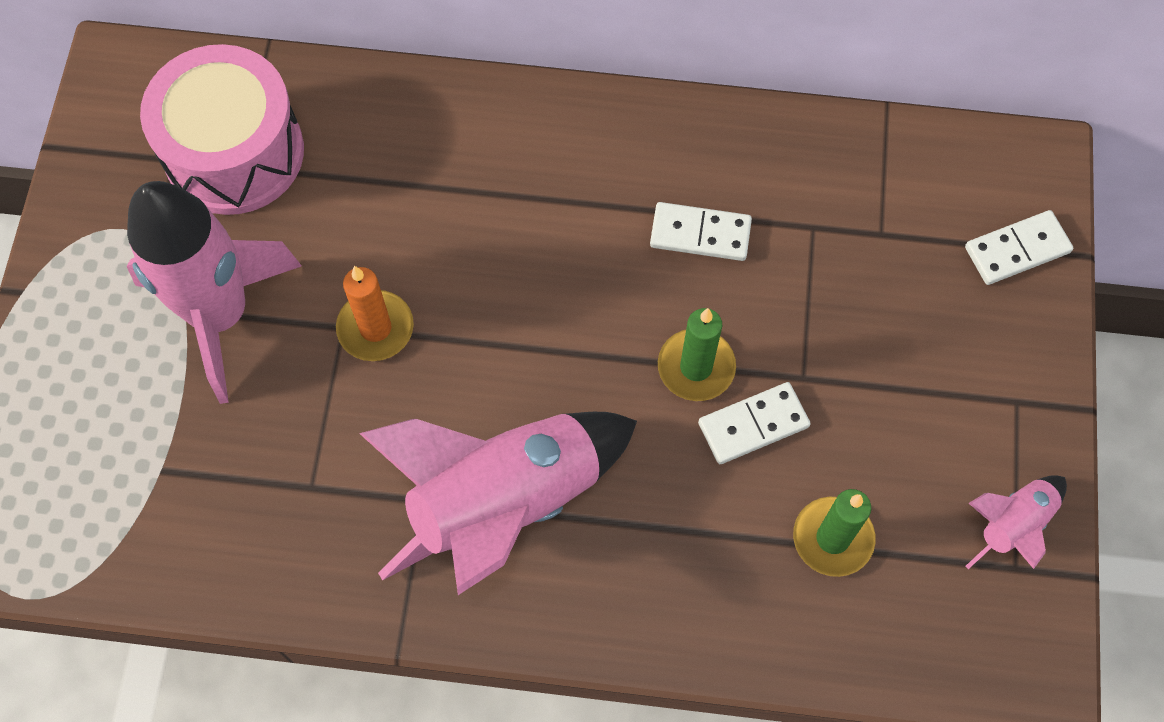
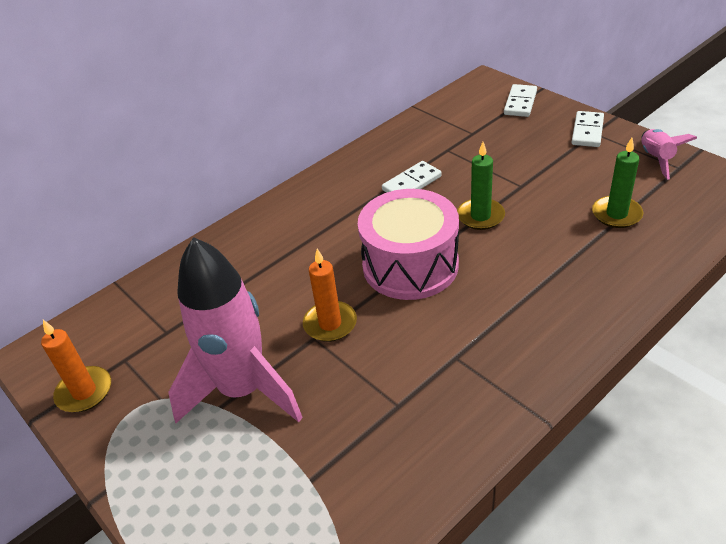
camera: 45 degrees left, 25 degrees down
(109, 161) = (84, 392): none -> orange candle
(234, 152) = (155, 330): pink drum -> pink drum (410, 265)
(506, 503) = (490, 322): pink rocket -> none
(753, 425) = (531, 212): white domino -> white domino (587, 131)

